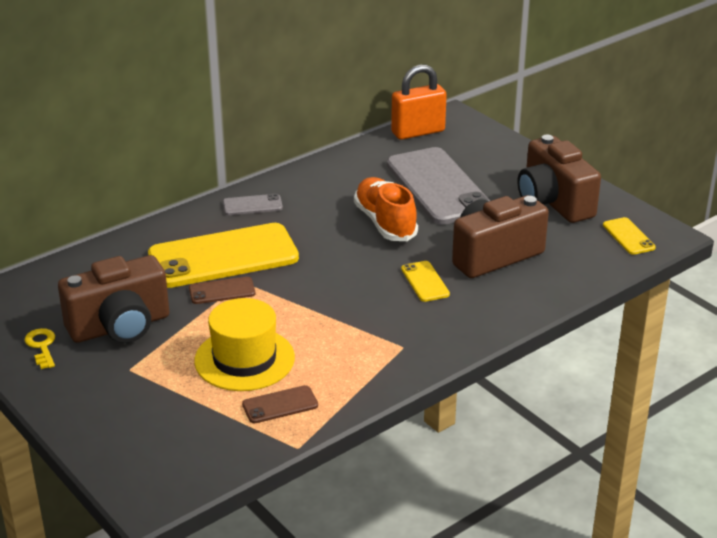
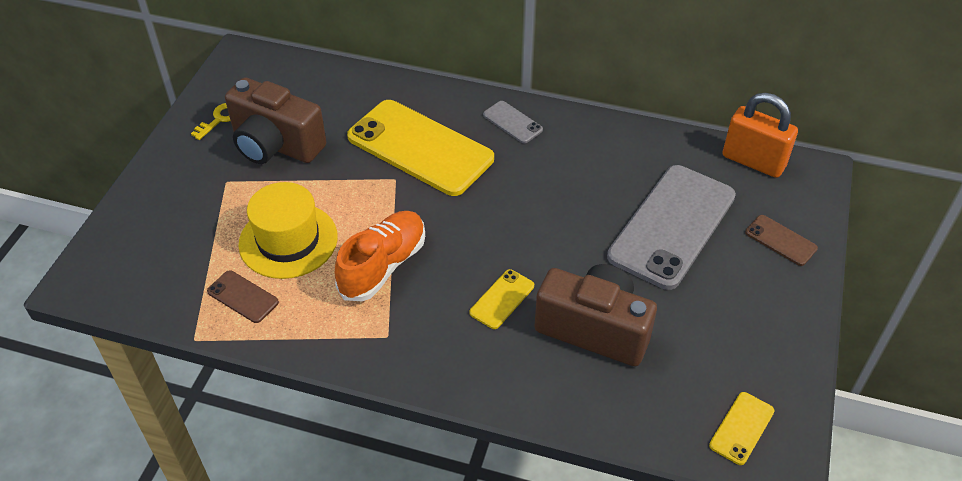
camera: 55 degrees right, 15 degrees up
(222, 291) = (371, 174): brown phone -> brown phone (780, 240)
(385, 223) = (571, 221): orange shoe -> orange shoe (383, 266)
(553, 202) = (740, 330): brown camera -> none

